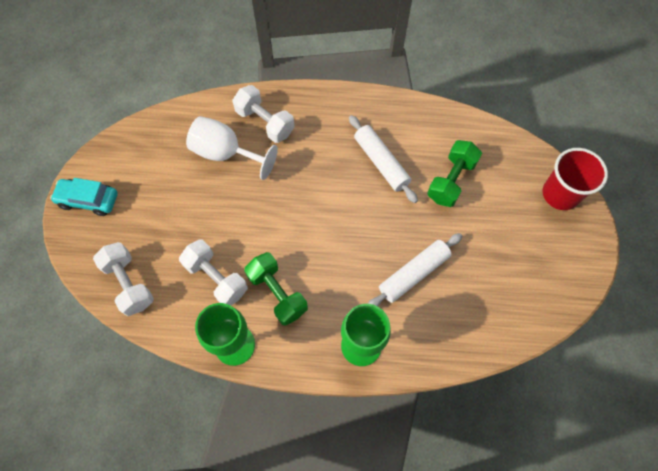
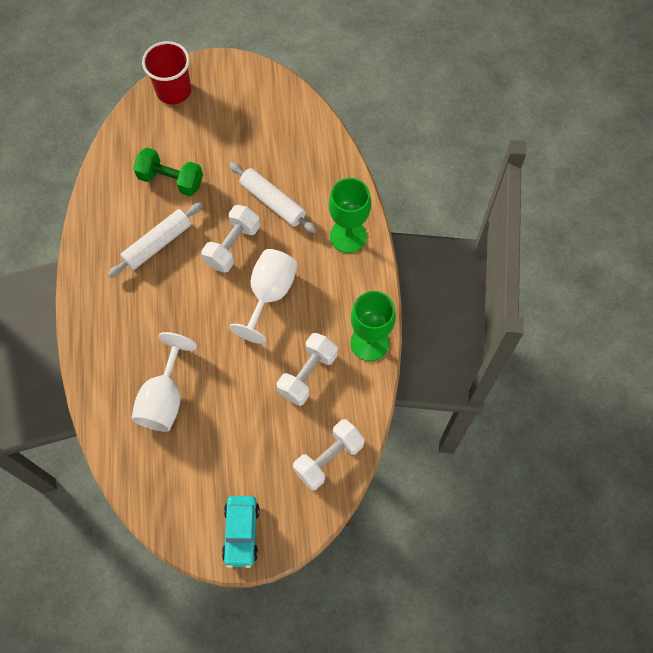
camera: 100 degrees left, 0 degrees up
(265, 122) = (120, 366): white dumbbell -> white dumbbell (232, 246)
(277, 293) = (312, 315): green dumbbell -> none
(309, 255) = (269, 294): none -> white goblet

